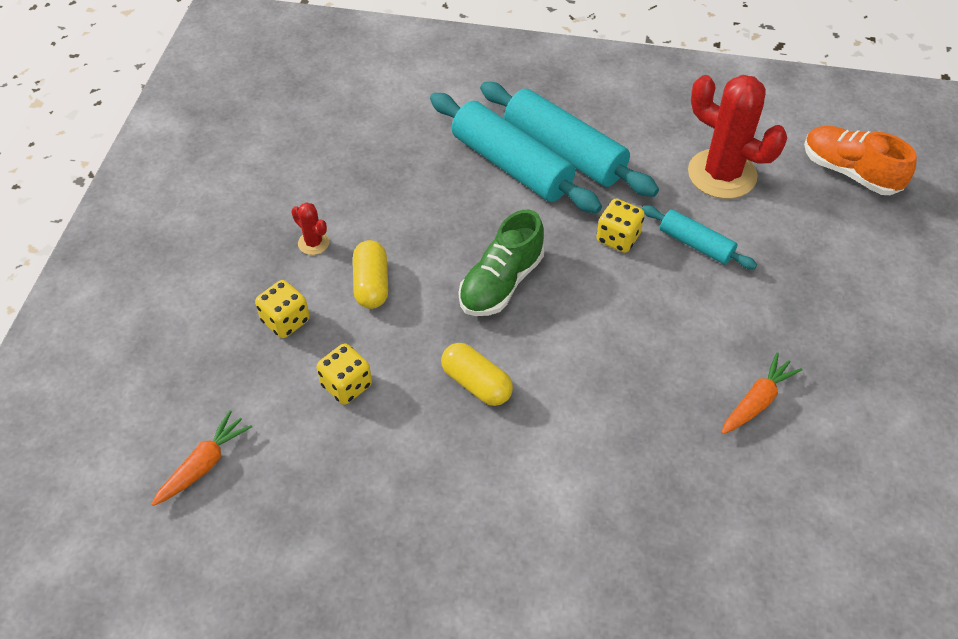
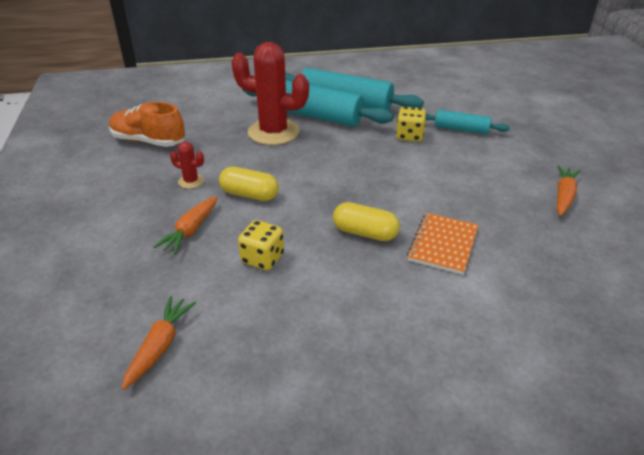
camera: 20 degrees left, 15 degrees down
(286, 321) = (190, 230): yellow dice -> orange carrot
(371, 284) = (249, 194): yellow capsule -> yellow capsule turned 45 degrees counterclockwise
(501, 283) = (346, 174): green shoe -> none
(557, 428) = (443, 244): none -> orange notebook
(722, 174) = (451, 96): red cactus -> red cactus (273, 132)
(849, 172) = (523, 82): orange shoe -> orange shoe (148, 141)

